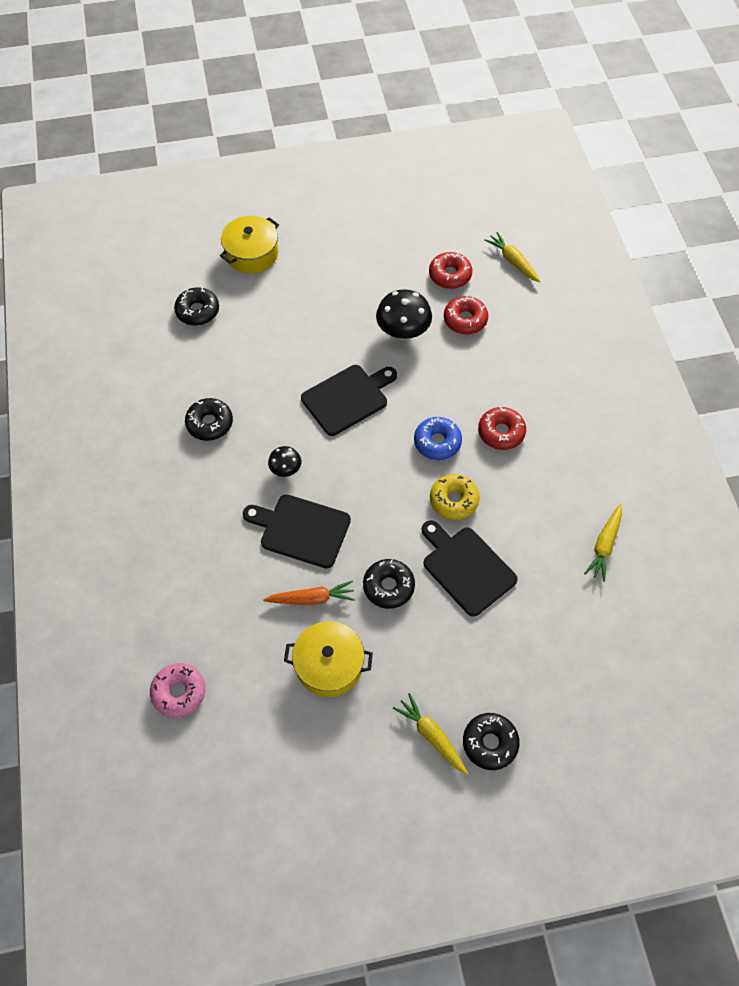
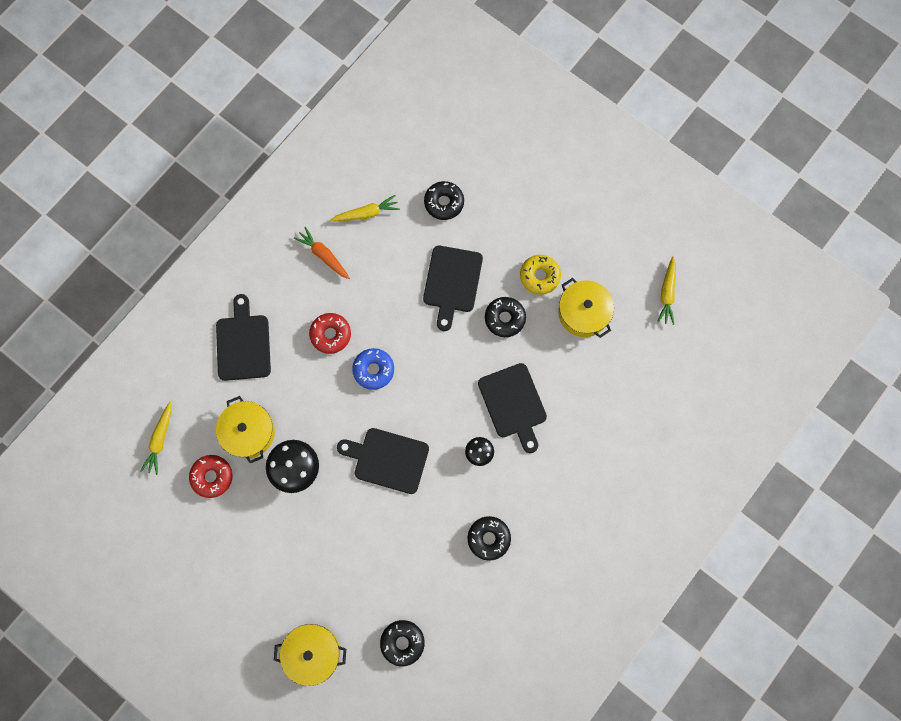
camera: 130 degrees left, 15 degrees up
(179, 692) = (676, 384): pink donut -> none
(311, 598) = (552, 357): orange carrot -> orange carrot (324, 256)
(431, 736) = (573, 224): yellow carrot -> yellow carrot (667, 293)
(453, 500) = (410, 326): yellow donut -> yellow donut (539, 276)
(465, 320) = (248, 432): red donut -> yellow pot
(490, 743) = (549, 191): black donut -> black donut (444, 203)
(549, 364) = (243, 344): none -> black cutting board

